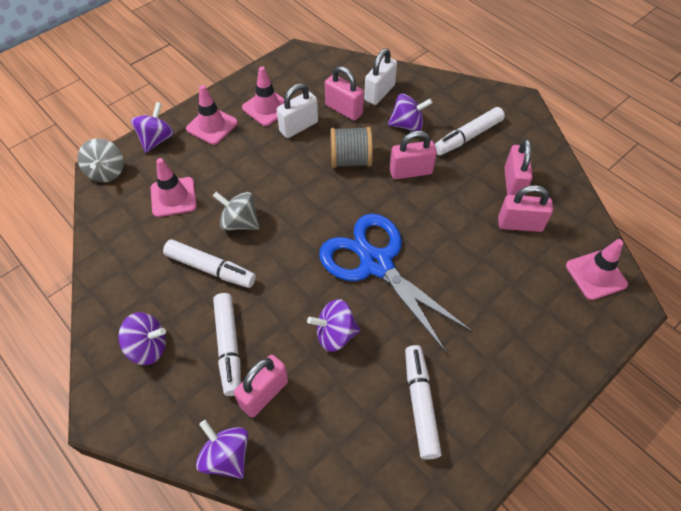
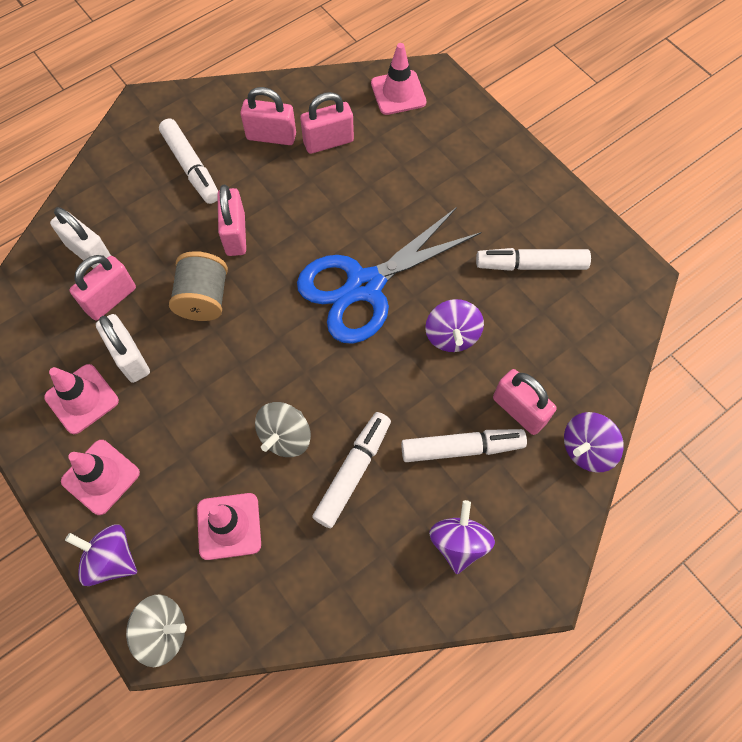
camera: 85 degrees left, 10 degrees up
(407, 125) = (157, 228): purple spinning top -> none
(520, 224) = (328, 142): pink padlock -> pink padlock turned 60 degrees clockwise

